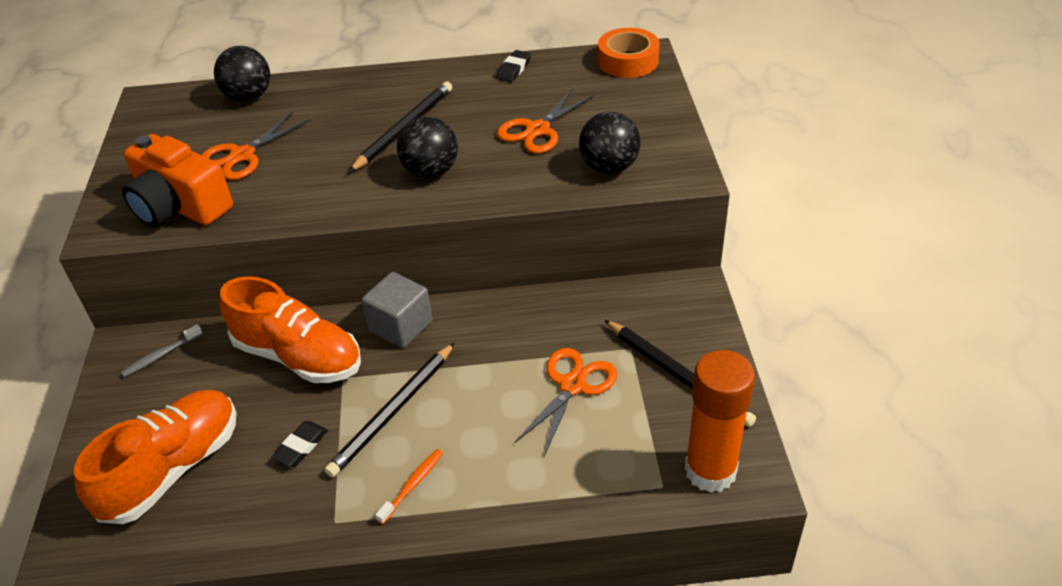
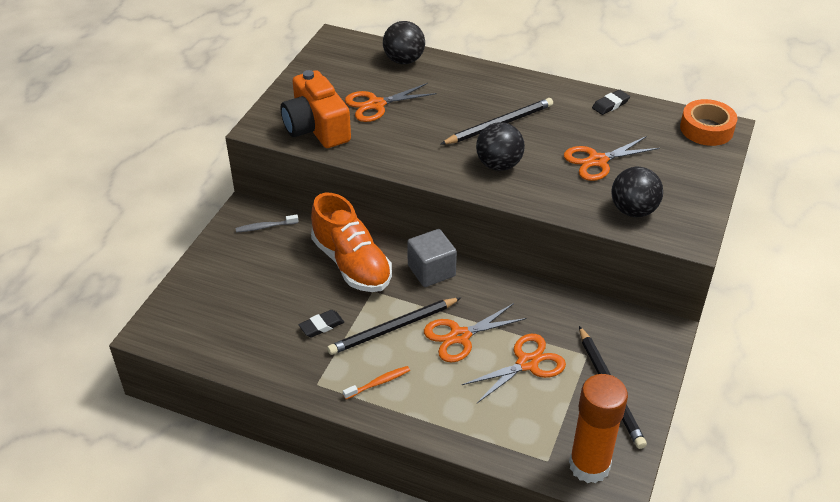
camera: 25 degrees right, 0 degrees up
(172, 469) = (236, 306): orange shoe -> none
(478, 387) = (460, 336): none -> orange scissors

